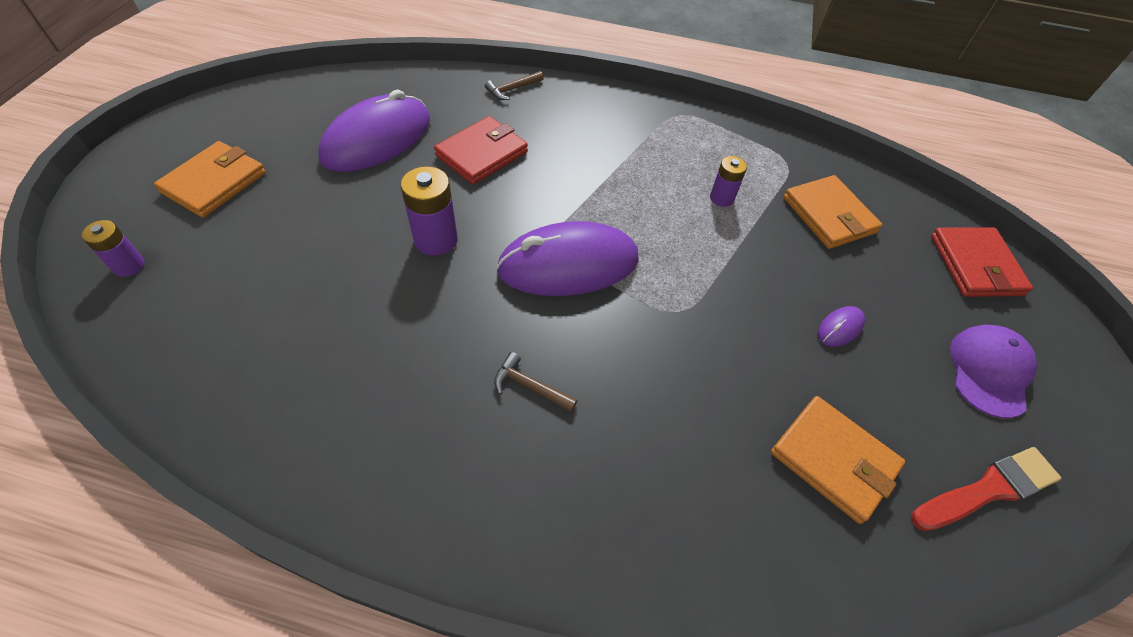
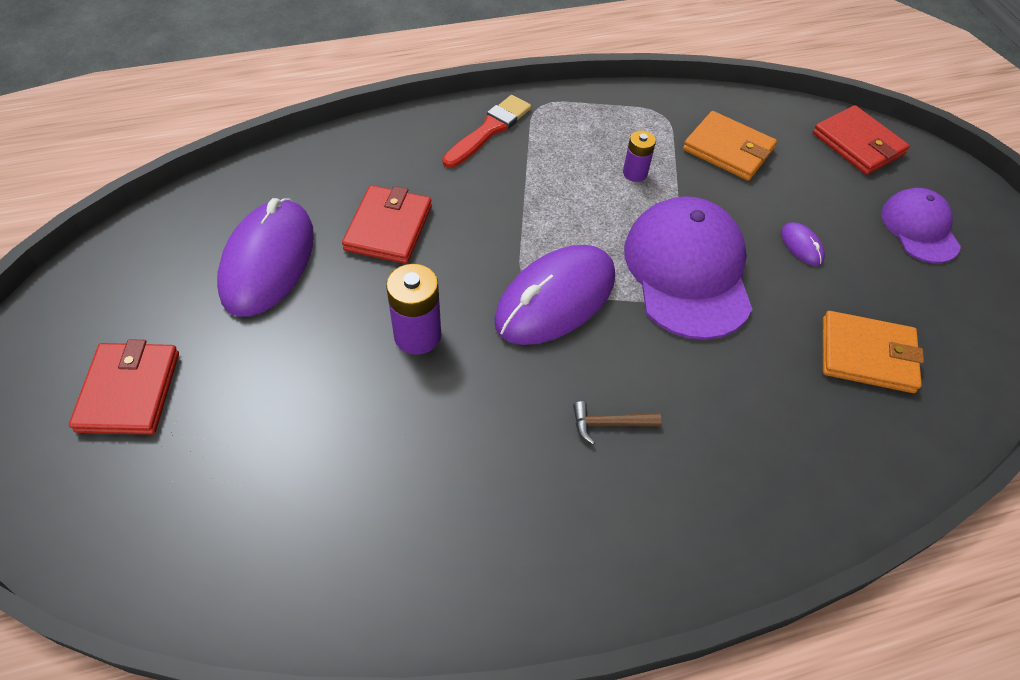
camera: 30 degrees left, 0 degrees up
(129, 266) = (119, 525): purple battery -> none
(214, 182) = (129, 391): orange wallet -> red wallet
(512, 89) = (362, 146): brown hammer -> none
(706, 297) = (687, 271): none -> purple cap
(840, 328) = (801, 246): purple mouse -> purple mouse turned 45 degrees counterclockwise
(988, 489) = (973, 320): red brush -> red brush (489, 130)

